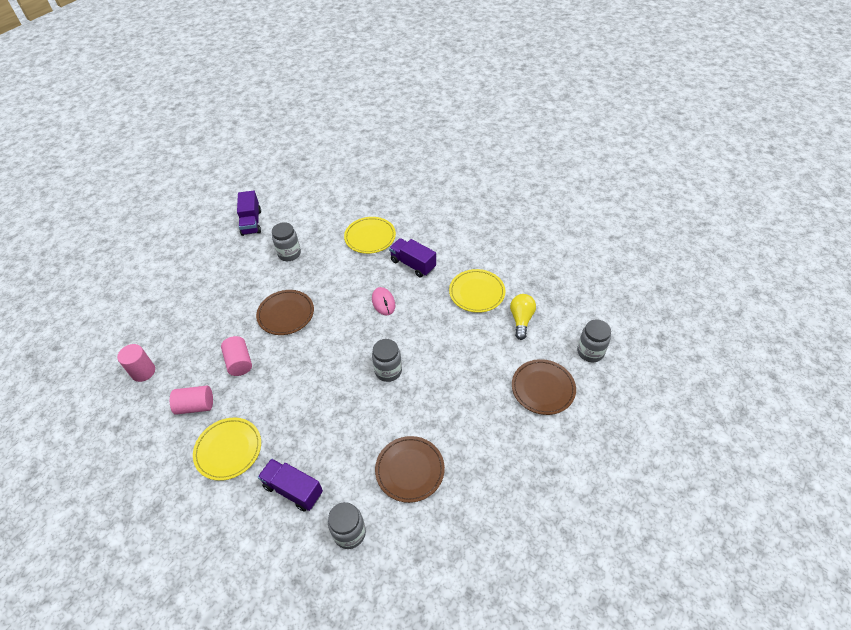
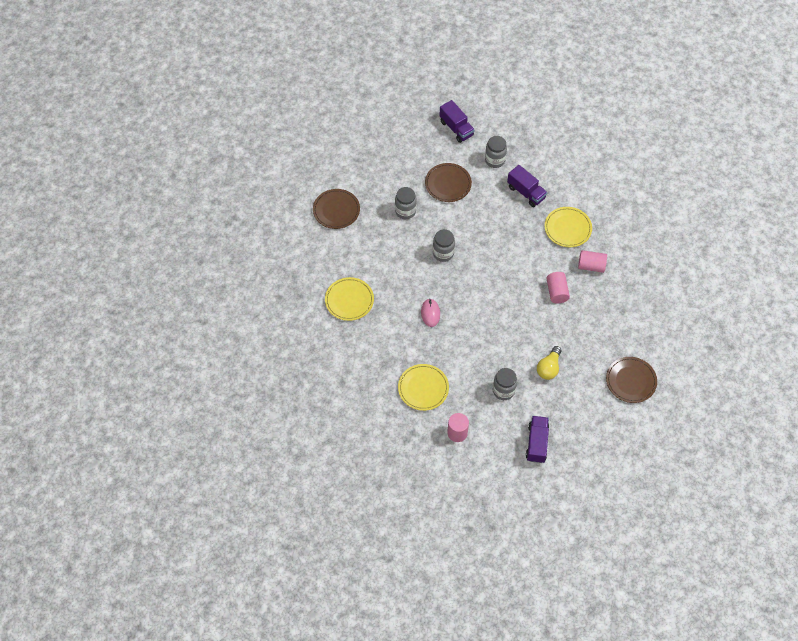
camera: 165 degrees left, 10 degrees up
(143, 372) = (633, 305): pink cylinder -> pink cylinder (457, 433)
(286, 314) = (515, 325): brown plate -> brown plate (631, 381)
(413, 264) = (393, 345): purple truck -> purple truck (456, 128)
(521, 320) = (325, 266): yellow light bulb -> yellow light bulb (549, 368)
(590, 352) = (287, 226): grey jar -> grey jar (405, 211)

